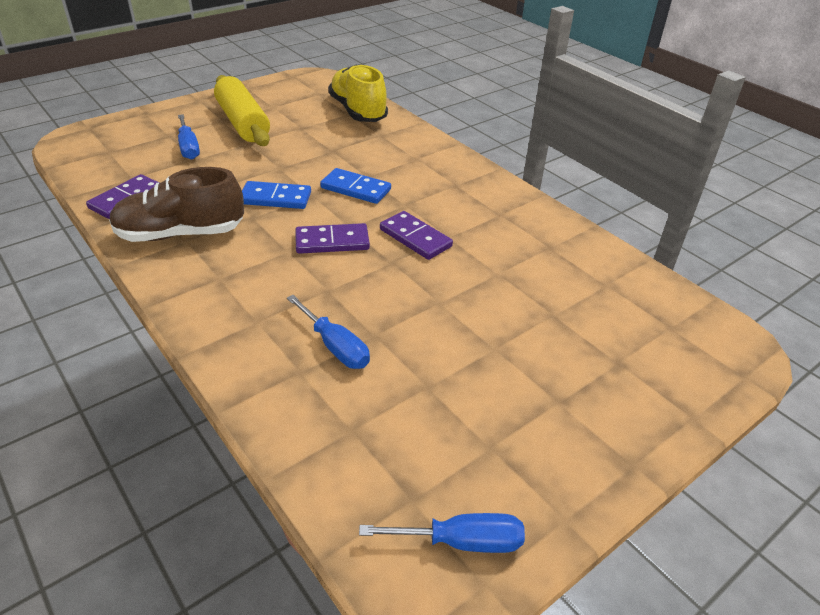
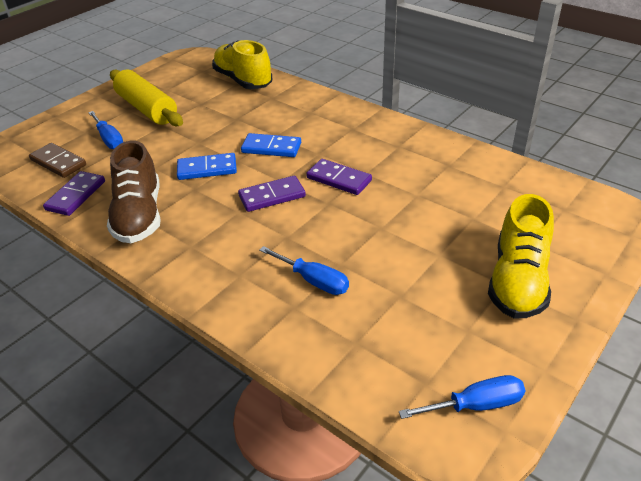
camera: 10 degrees left, 0 degrees up
(126, 161) = (58, 162): none -> brown domino
(180, 234) = (139, 216): brown shoe -> brown shoe turned 75 degrees counterclockwise
(577, 401) = (517, 281): none -> yellow shoe

